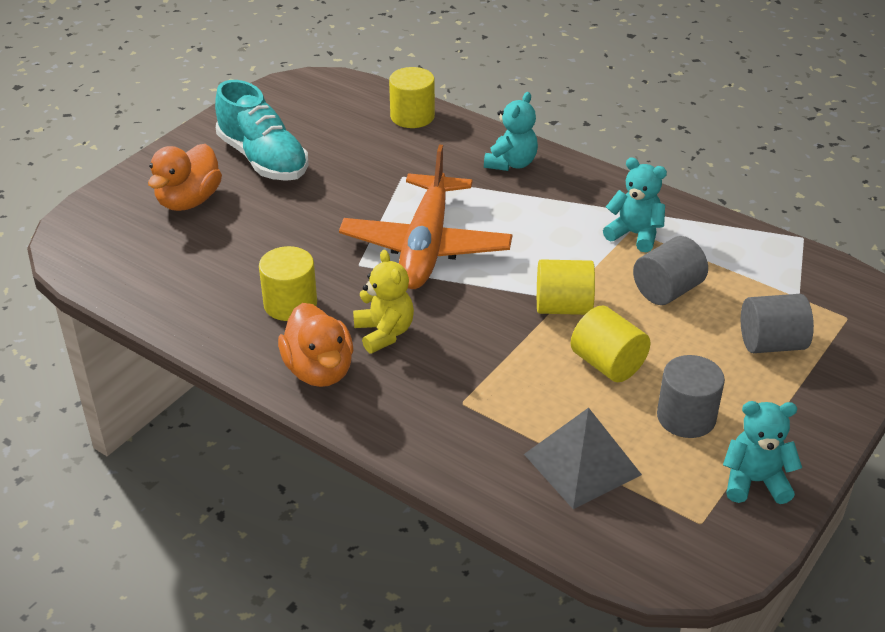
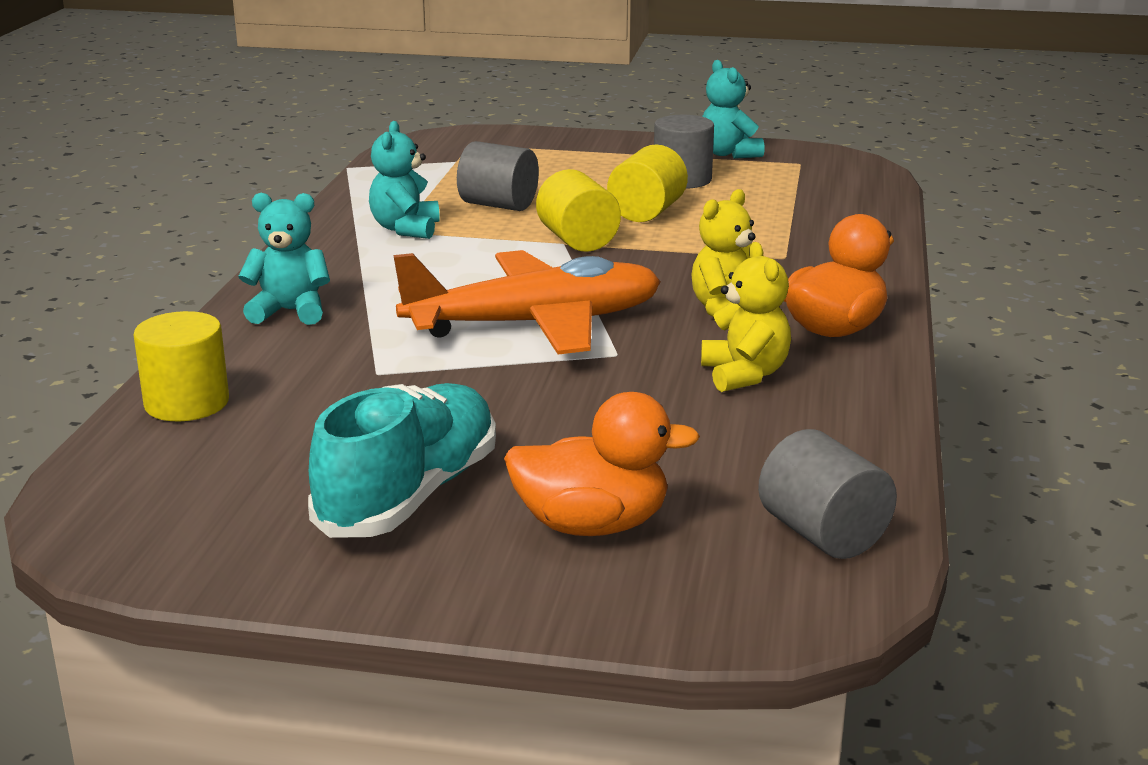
camera: 115 degrees left, 15 degrees down
(290, 304) = (744, 375): yellow cylinder -> yellow teddy bear
(582, 464) = (794, 204): grey pyramid -> none
(771, 344) = (540, 163): grey cylinder -> grey cylinder (823, 534)

